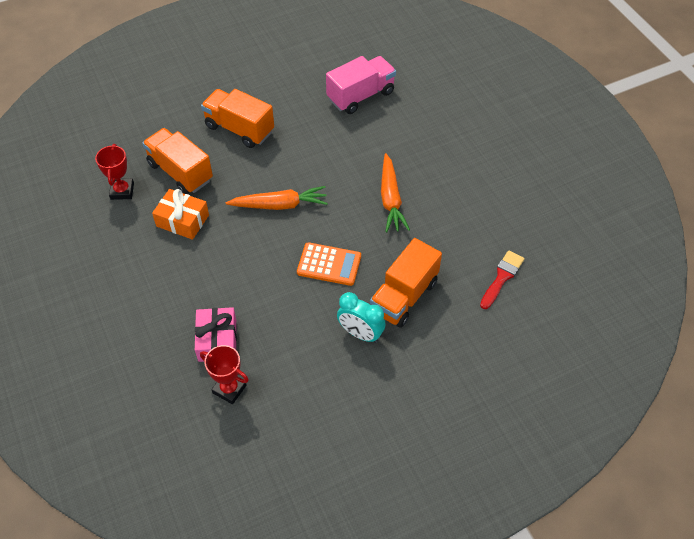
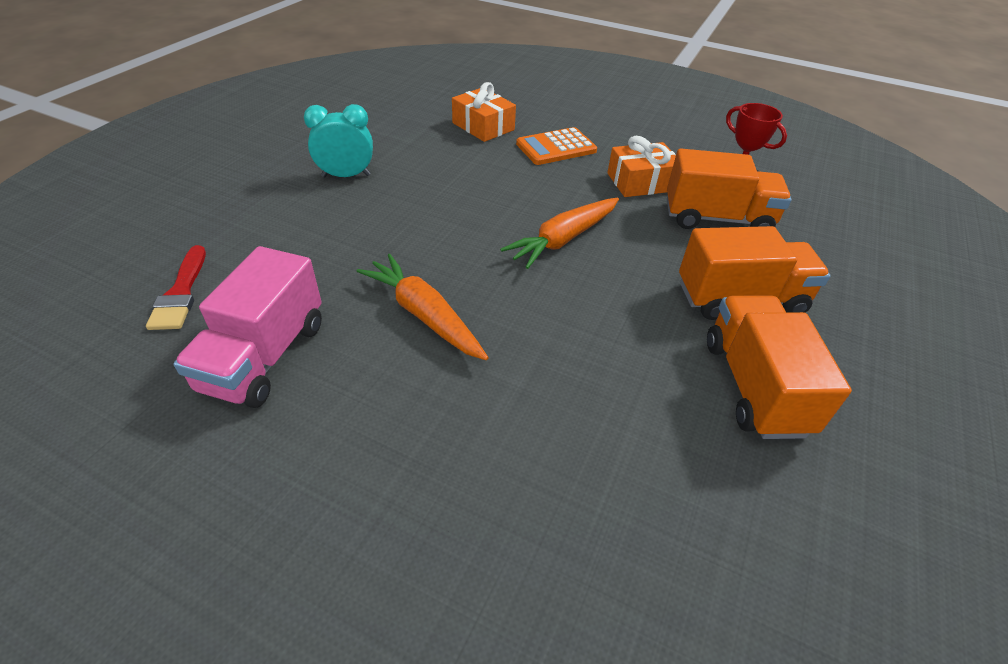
camera: 140 degrees right, 10 degrees down
(217, 340) = (483, 126): pink gift -> orange gift
(229, 389) = (436, 109): red trophy -> none
(329, 264) = (437, 212): orange calculator -> orange calculator (556, 147)
(361, 96) = (655, 475): pink truck -> pink truck (264, 356)
(404, 296) = (318, 220): orange truck -> orange truck (754, 386)

